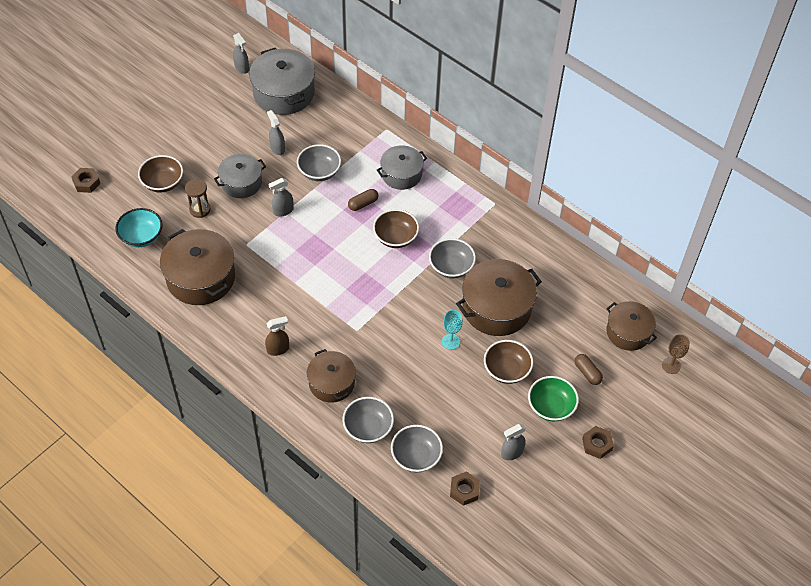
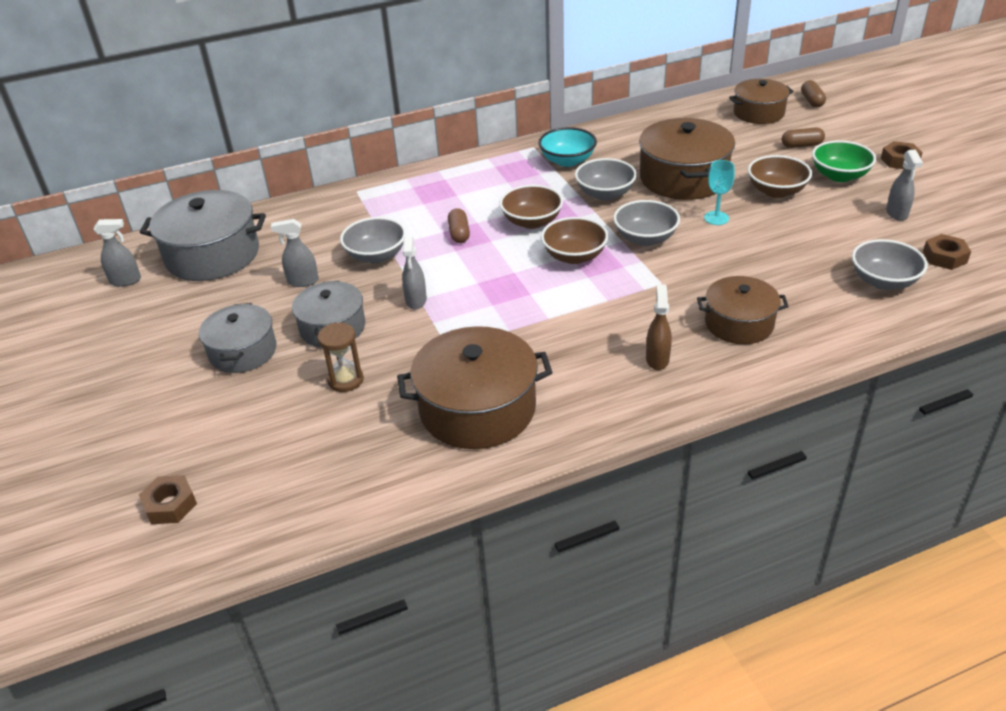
camera: 60 degrees left, 15 degrees down
(141, 236) = (345, 459): turquoise bowl -> turquoise bowl (567, 161)
(163, 183) = (258, 409): brown bowl -> brown bowl (574, 256)
(368, 428) = (826, 309): grey bowl -> grey bowl (645, 238)
(401, 174) = (437, 196): grey pot -> grey pot (243, 351)
(671, 365) = (812, 101): brown goblet -> brown capsule

